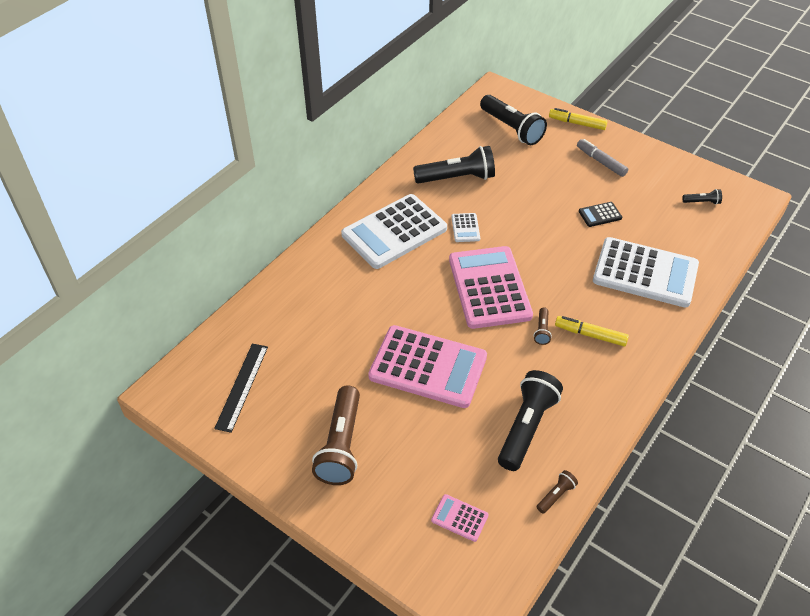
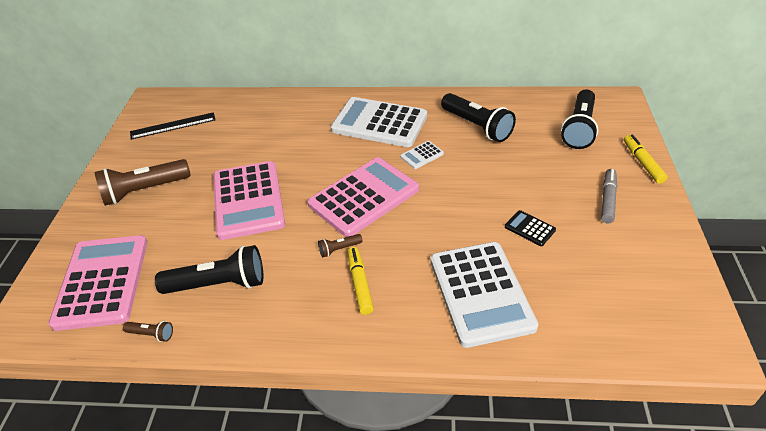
camera: 60 degrees right, 5 degrees down
(459, 518) = (102, 282): pink calculator -> pink calculator, size x2.40
(702, 202) = (643, 300): black flashlight -> none

